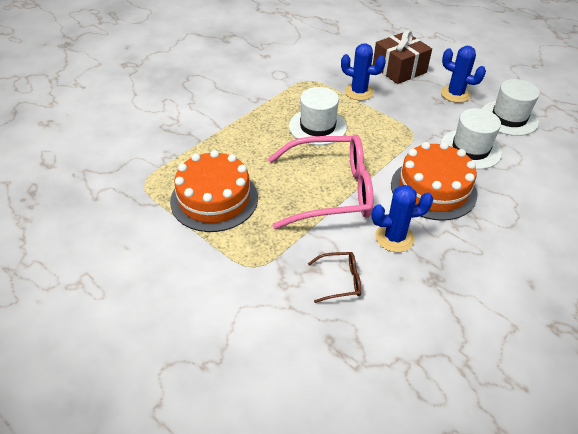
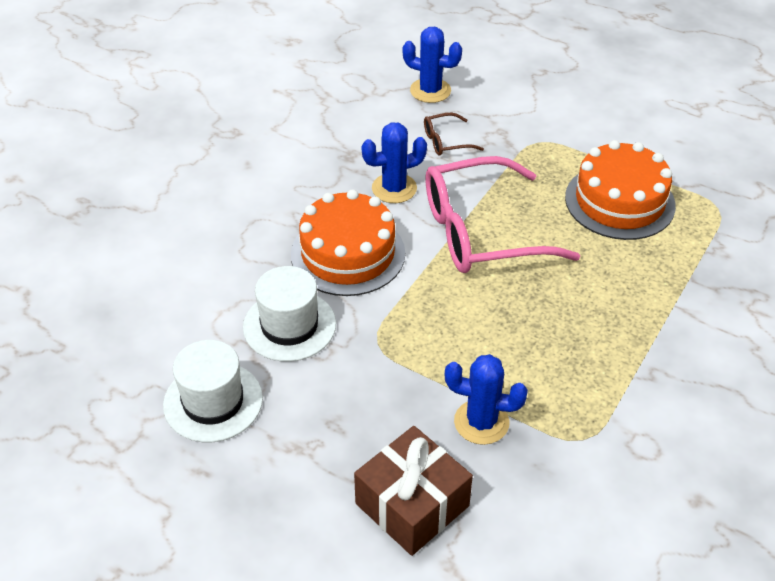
camera: 170 degrees right, 0 degrees up
(317, 127) = (530, 331): white hat -> none
(455, 94) = (301, 447): blue cactus -> blue cactus (430, 91)

